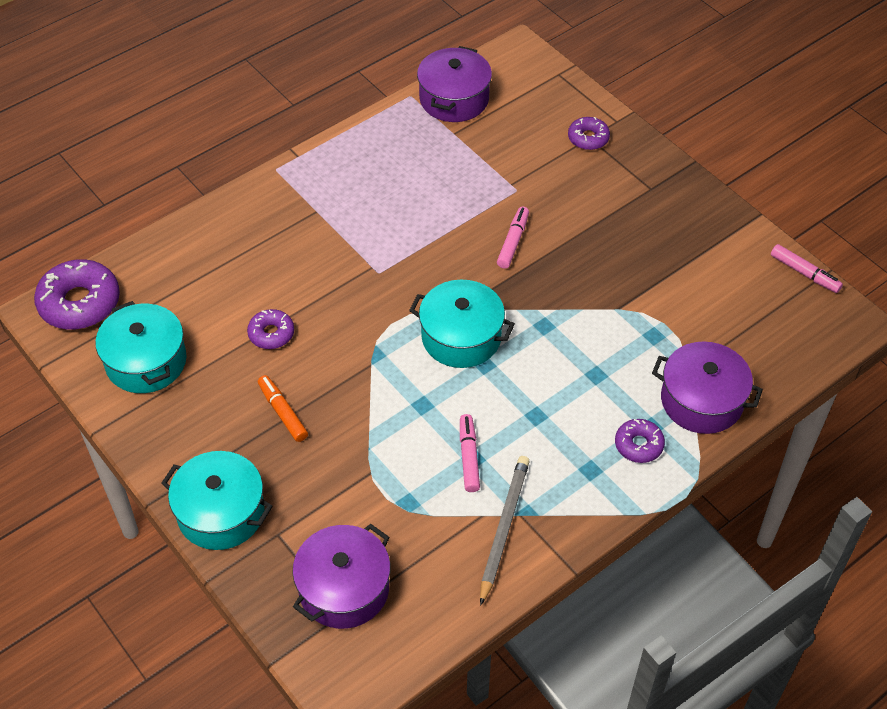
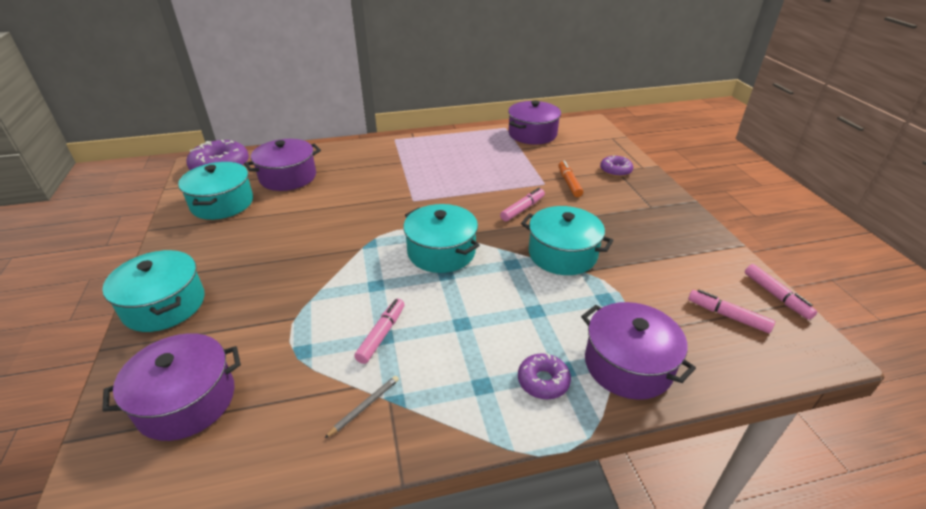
camera: 25 degrees right, 15 degrees down
(190, 289) = (288, 177): none -> purple pot
(271, 334) = (312, 212): purple donut -> none
(282, 412) = (273, 257): orange marker -> orange marker (569, 183)
(504, 529) = (364, 407): grey pencil -> grey pencil, size x0.51
(588, 293) = (562, 254): none -> turquoise pot
(768, 314) = (727, 316): none -> pink marker

